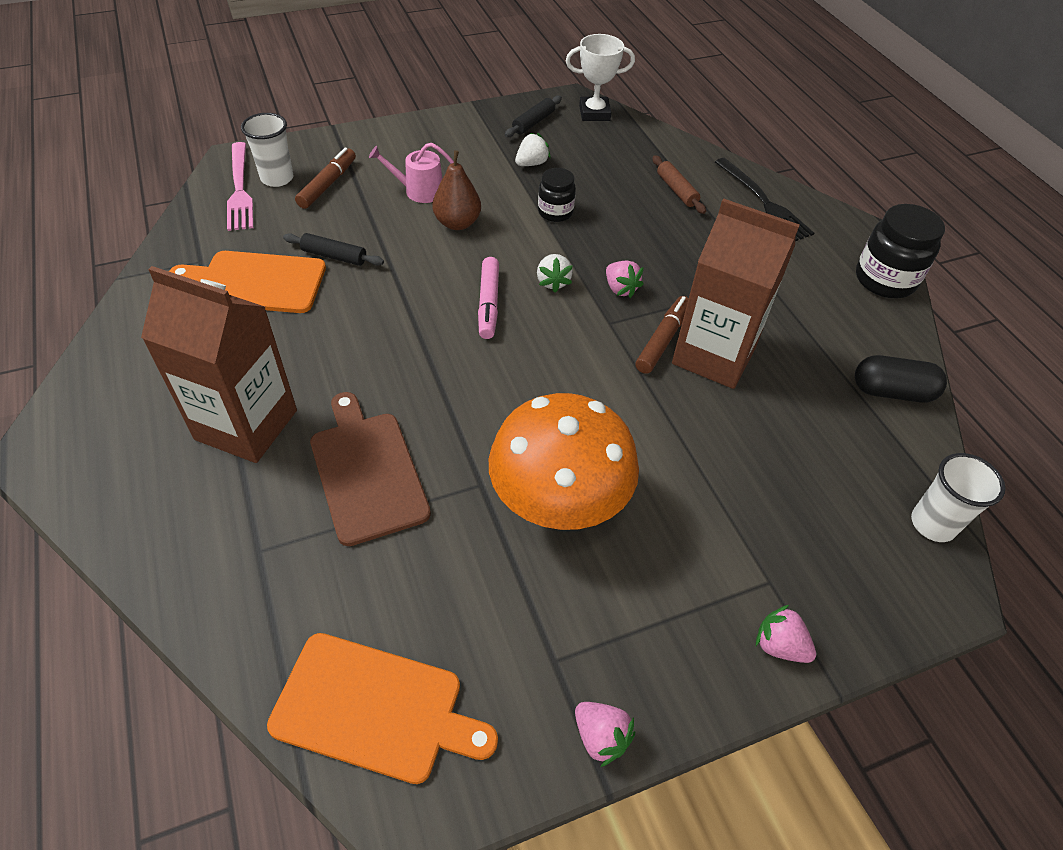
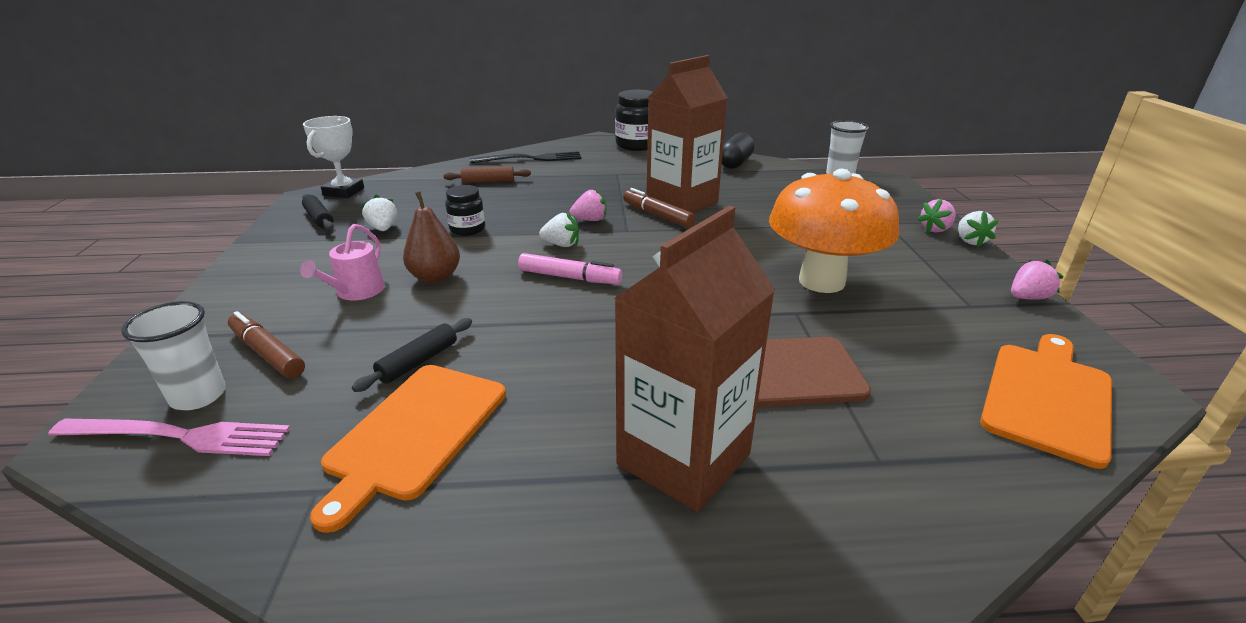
camera: 70 degrees left, 20 degrees down
(758, 689) = (970, 241): none -> white strawberry

